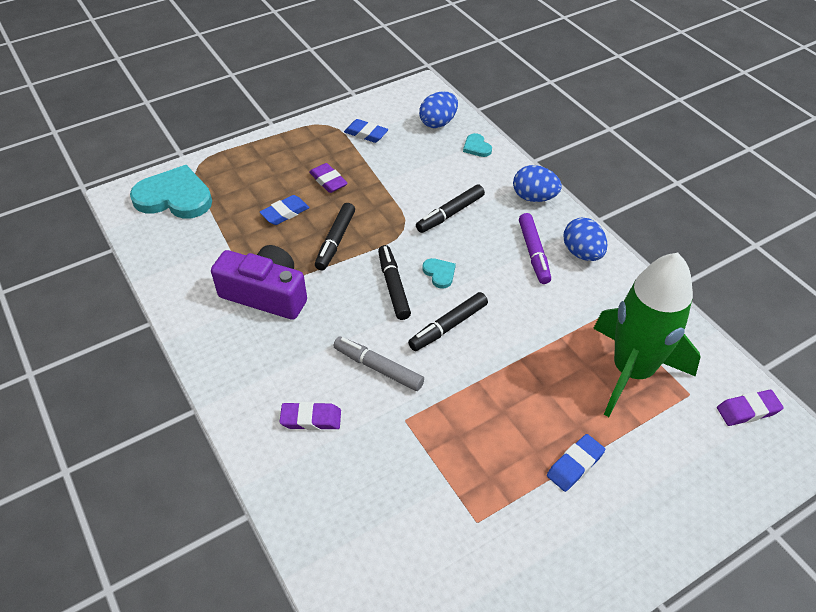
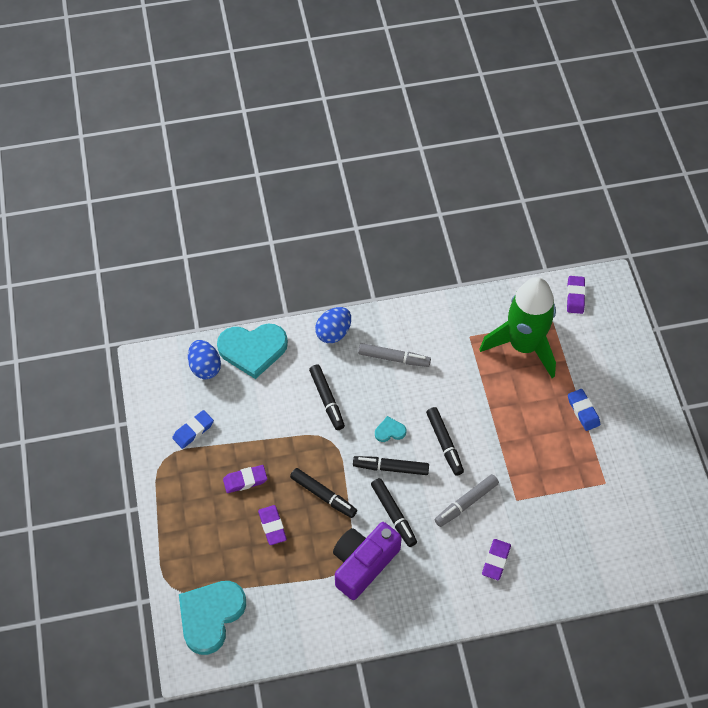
camera: 70 degrees left, 10 degrees up
(285, 213) = (272, 526): blue eraser -> purple eraser
(335, 304) = (393, 515): none -> black marker
(477, 147) = (253, 349): turquoise heart -> turquoise heart, size x2.27
(533, 253) = (394, 358): purple marker -> grey marker
(582, 253) = (407, 326): blue egg -> none

